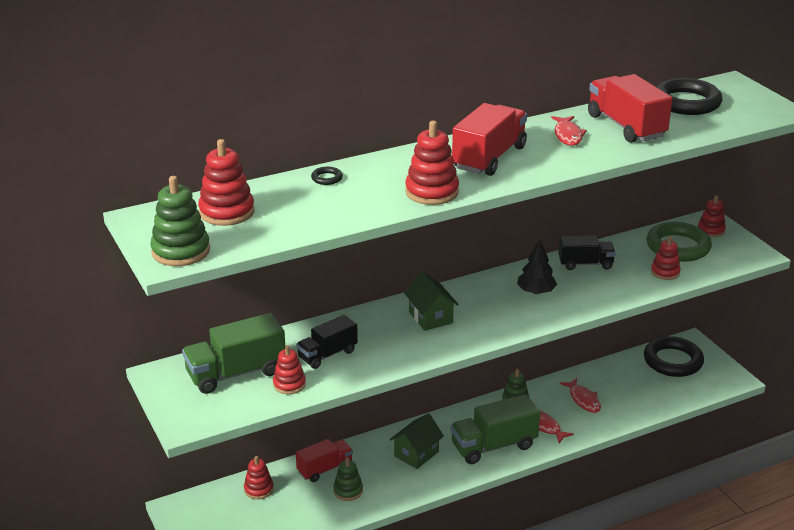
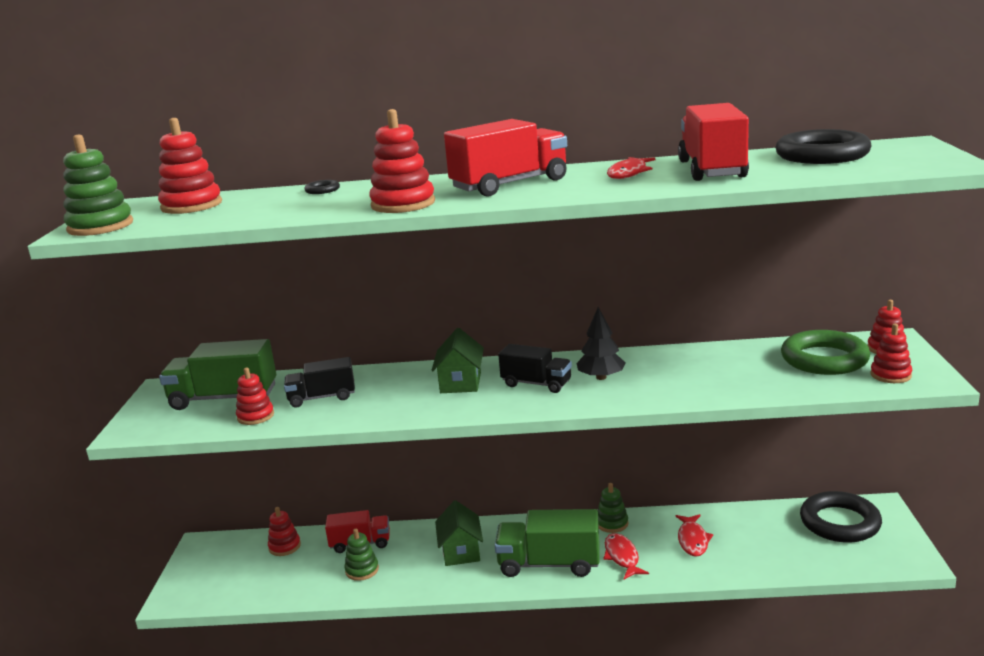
camera: 30 degrees right, 10 degrees down
(416, 454) = (461, 551): green house -> green house turned 75 degrees counterclockwise
(585, 264) = (688, 360): black truck -> black truck (536, 384)
(665, 272) = (782, 381): red stacking toy -> red stacking toy (890, 375)

